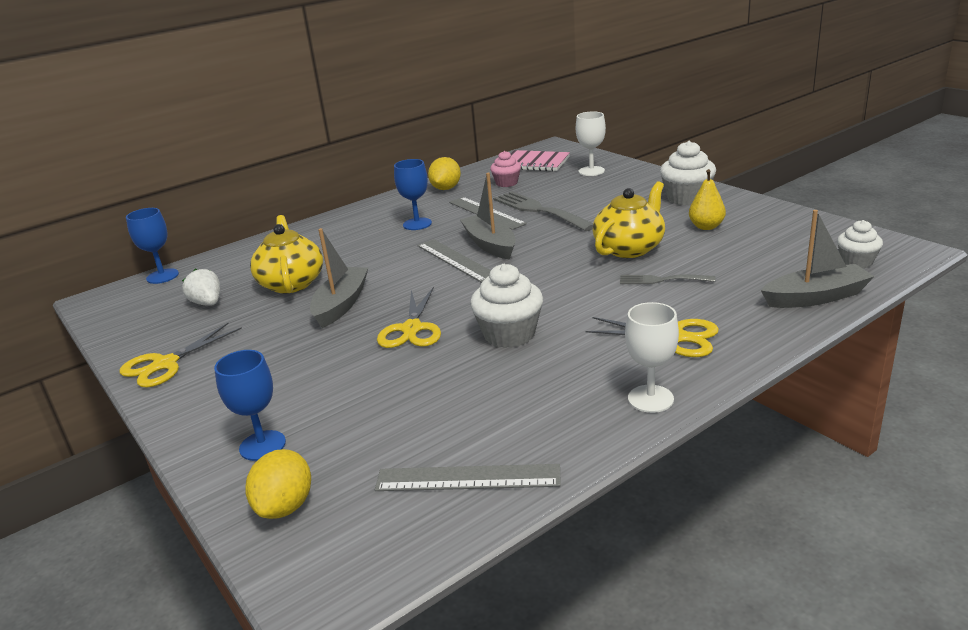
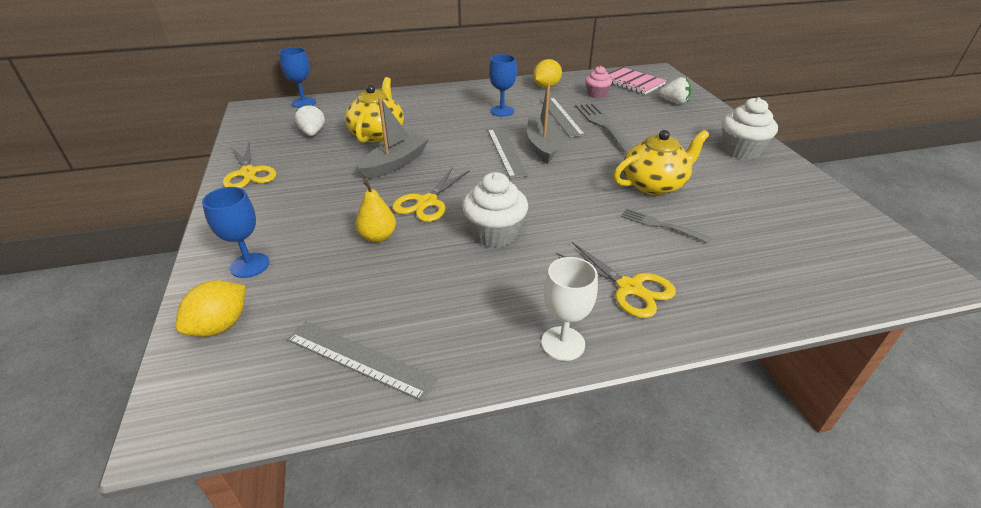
camera: 20 degrees right, 10 degrees up
(165, 364) = (248, 173): yellow scissors -> yellow scissors turned 90 degrees counterclockwise
(591, 171) = (674, 102): white goblet -> white strawberry
(706, 227) = (739, 184): yellow pear -> yellow pear (378, 237)
(815, 297) = (797, 294): grey boat -> none
(856, 262) = (867, 269): white cupcake -> none

